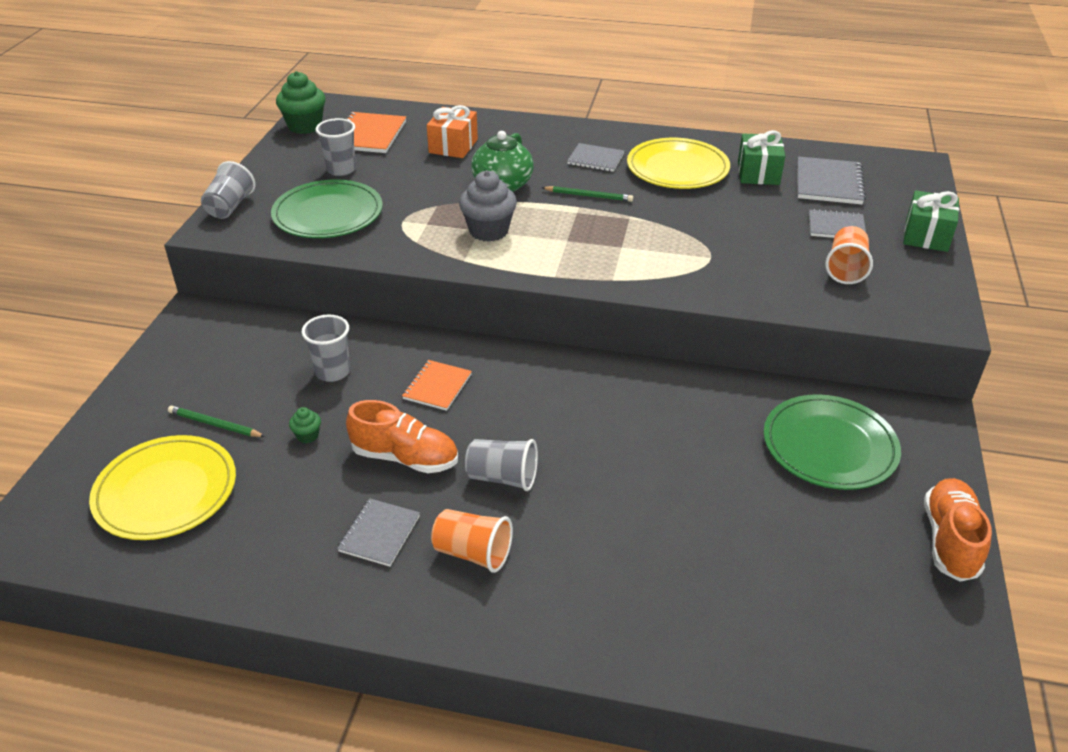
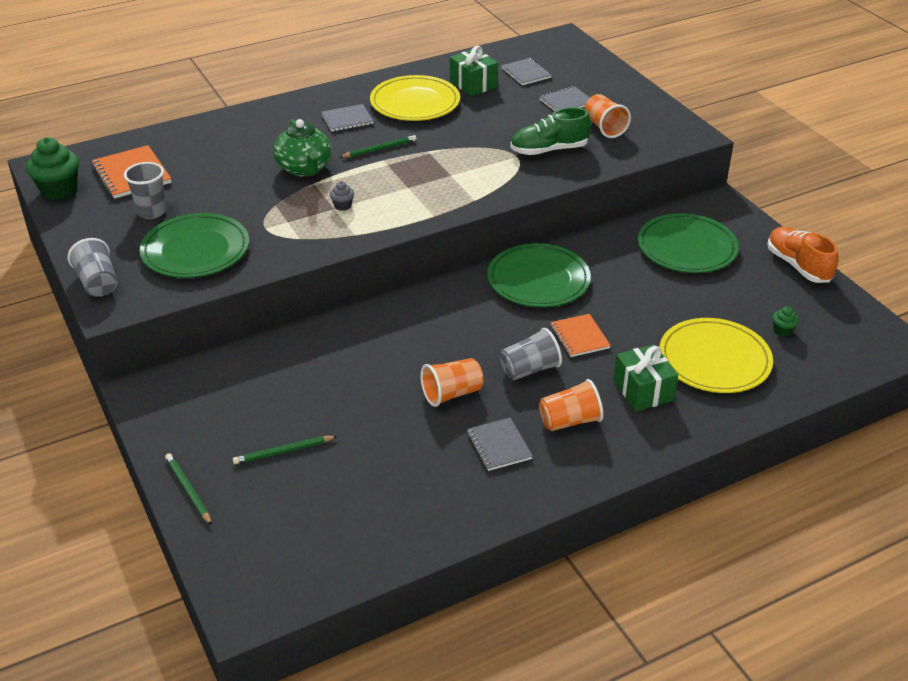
camera: 40 degrees left, 0 degrees up
(115, 413) = (188, 490): none -> green pencil
(166, 491) = (314, 512): yellow plate -> yellow plate (714, 360)
(307, 435) = (364, 419): green cupcake -> green cupcake (782, 331)
(333, 372) = (321, 370): grey cup -> none
(405, 457) = (452, 393): orange shoe -> orange cup
(437, 387) = (411, 339): orange notebook -> orange notebook (579, 337)
(453, 146) = (220, 154): orange gift -> none
(488, 231) = (342, 206): grey cupcake -> grey cupcake, size x0.47
(624, 395) = (538, 280): none -> green plate
(753, 266) = (549, 150): none -> green shoe
(828, 183) = (526, 73): grey notebook -> grey notebook, size x0.66
(926, 235) = (623, 85): green gift -> green gift (643, 390)

